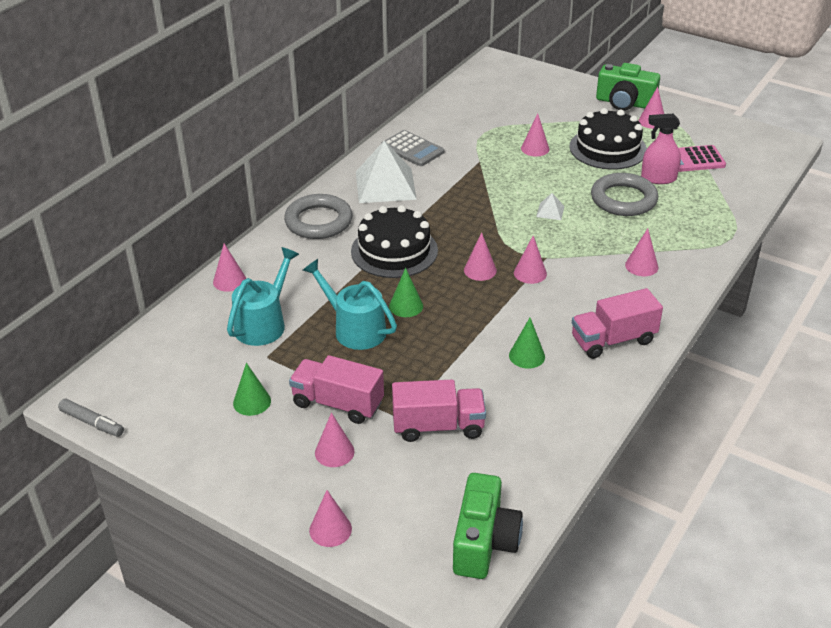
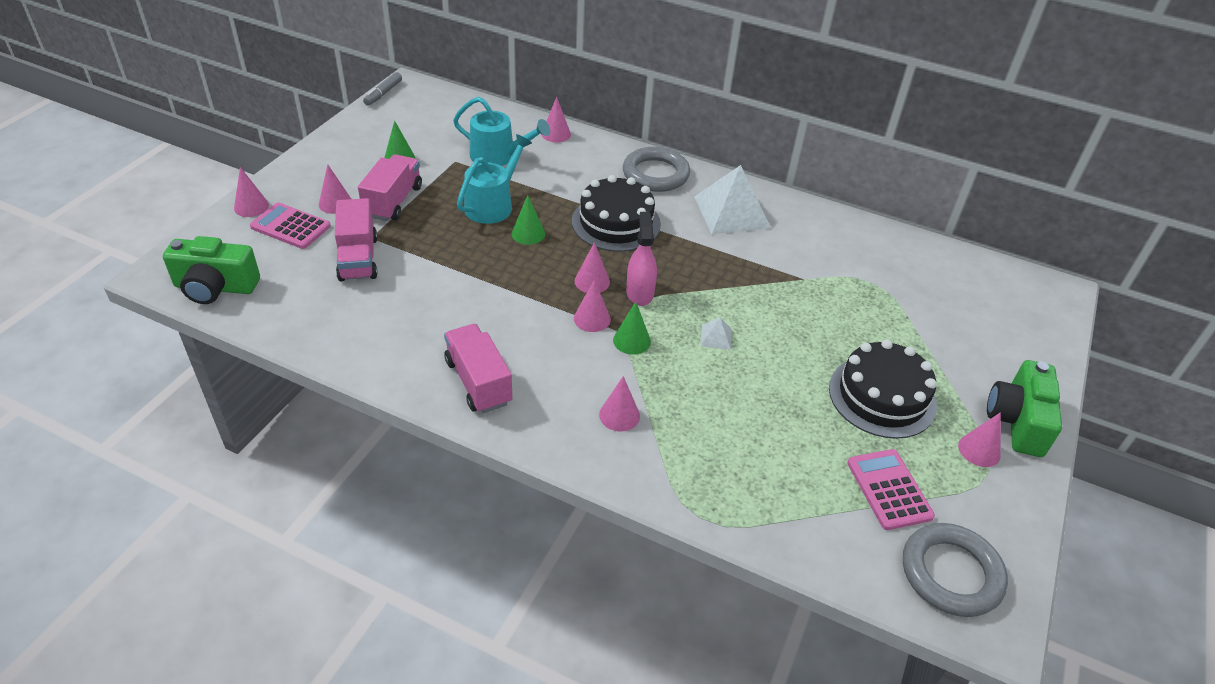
camera: 80 degrees right, 5 degrees up
(376, 488) = (290, 227): none -> pink calculator
(412, 149) = (810, 227): grey calculator -> none
(527, 356) = (453, 315): green cone -> green cone (631, 340)
(535, 148) = (852, 326): pink cone -> none
(623, 199) = (761, 406): grey ring -> grey ring (951, 573)
(658, 178) = (824, 446): pink spray bottle -> pink spray bottle (640, 293)

